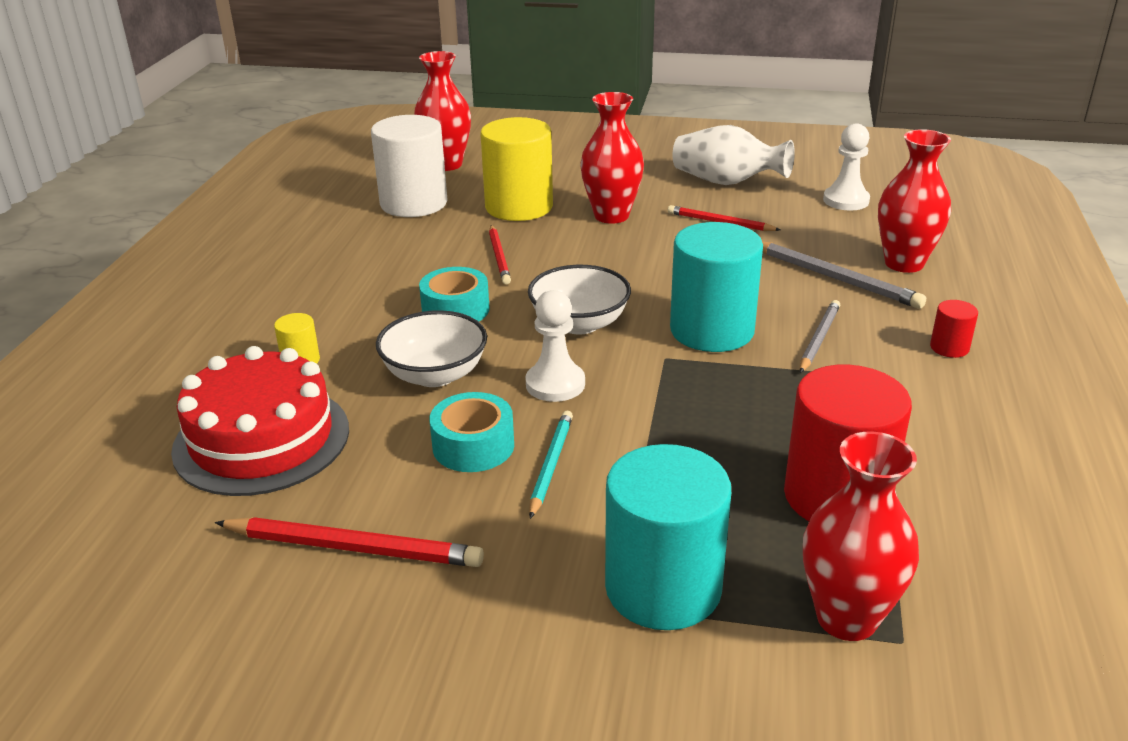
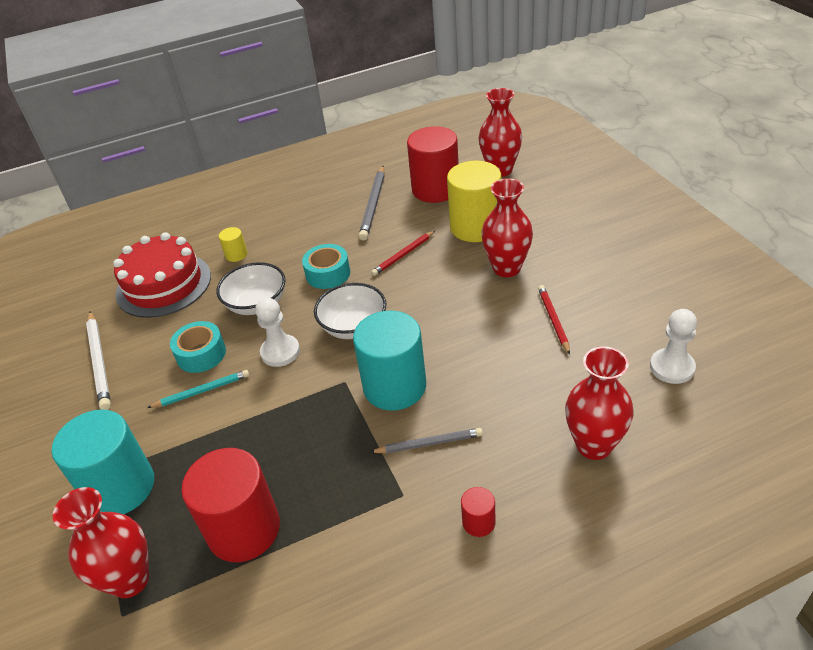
camera: 60 degrees right, 10 degrees up
(353, 548) = (99, 362): red pencil -> white pencil
(414, 203) = (435, 189): white cylinder -> red cylinder
(726, 182) = (624, 292): white vase -> none
(834, 278) = (527, 415): grey pencil -> grey pencil (373, 205)

